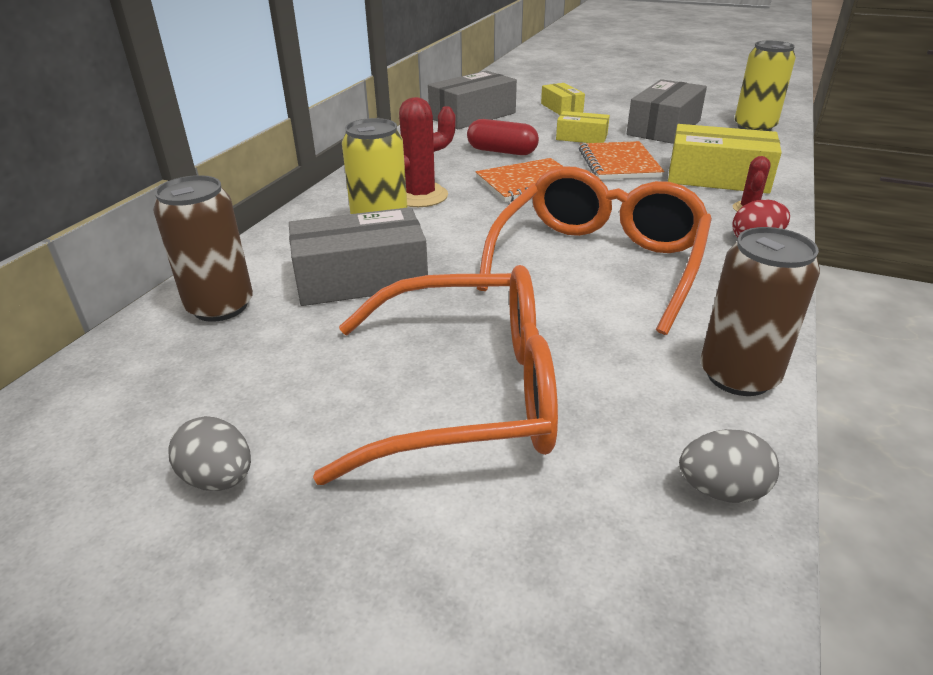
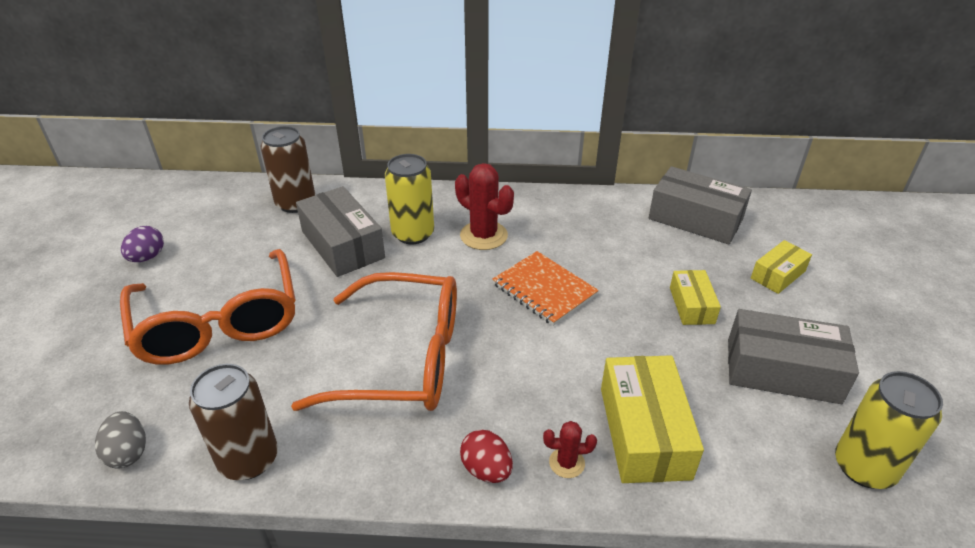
camera: 70 degrees right, 5 degrees up
(219, 478) = (147, 257): grey egg -> purple egg
(502, 151) = (610, 258): red capsule -> none
(618, 163) = (633, 344): orange notebook -> none

